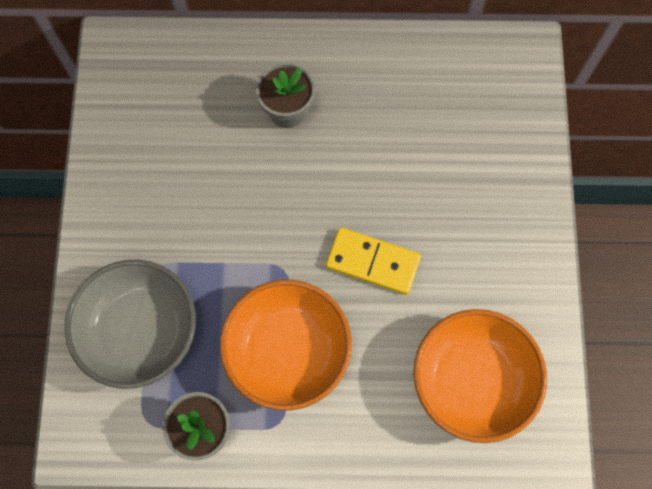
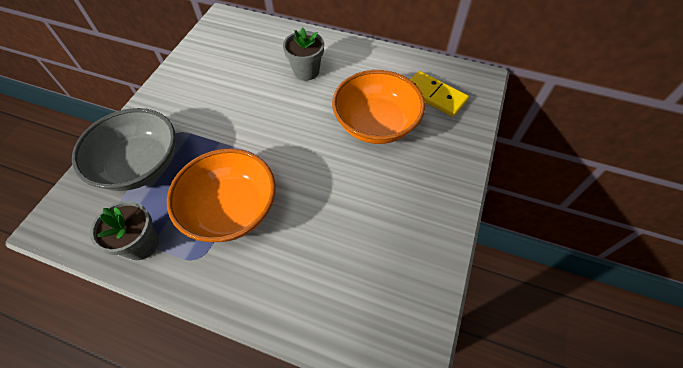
camera: 20 degrees right, 15 degrees down
(373, 262) = (321, 171): yellow domino -> yellow domino (434, 95)
(472, 380) = (362, 277): orange bowl -> orange bowl (376, 124)

